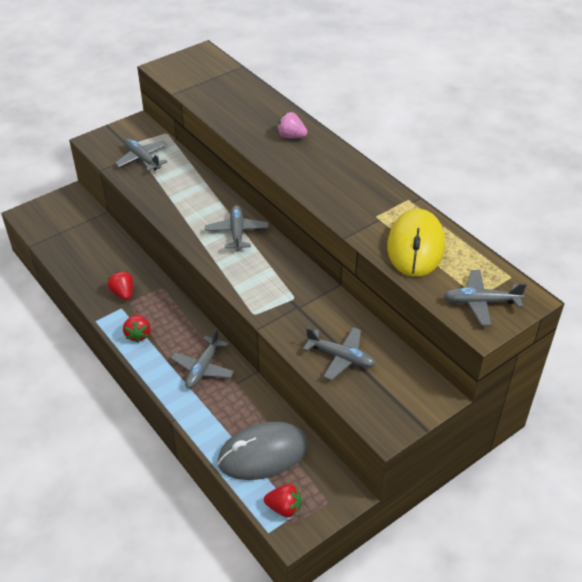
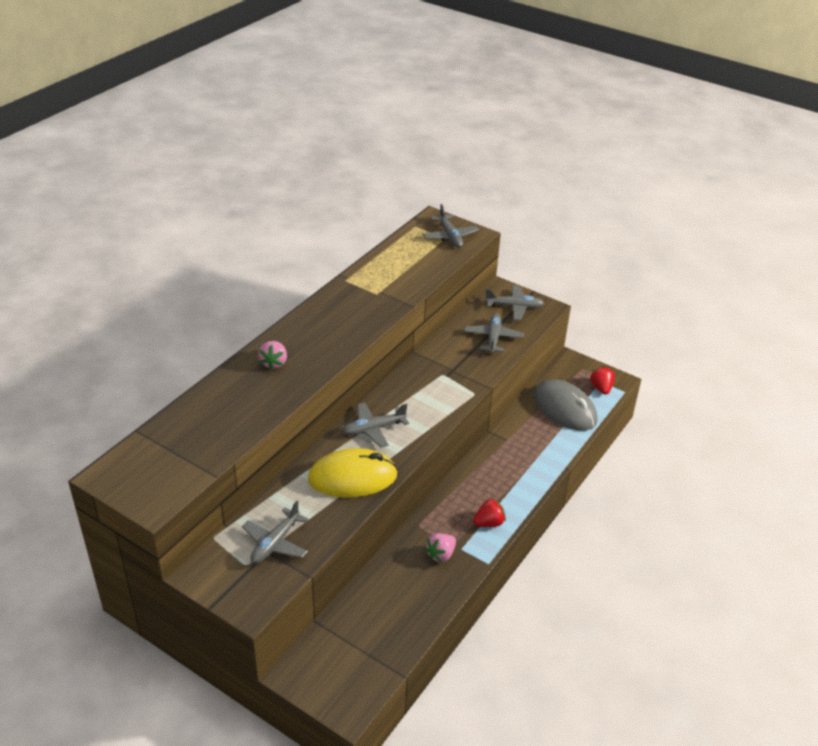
camera: 110 degrees left, 5 degrees down
(123, 293) = (440, 554): red strawberry -> pink strawberry
(203, 368) = (503, 465): grey plane -> grey plane (514, 307)
(415, 246) = (405, 270): yellow mouse -> yellow mouse (352, 477)

